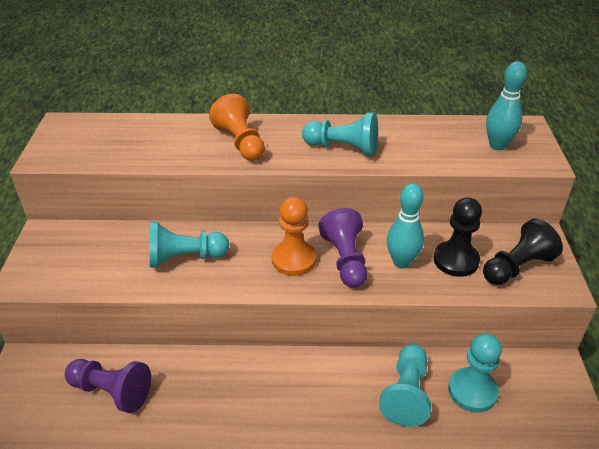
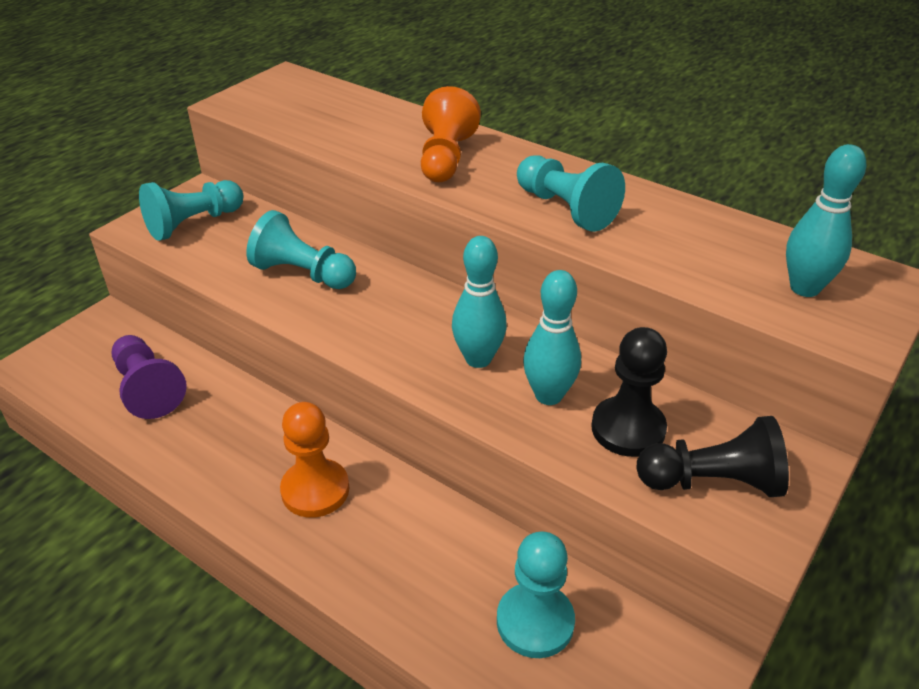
camera: 35 degrees right, 0 degrees up
(294, 259) = (417, 330): orange pawn -> orange pawn (315, 490)
(345, 260) = (478, 359): purple pawn -> turquoise bowling pin
(406, 394) = (445, 572): turquoise pawn -> turquoise pawn (194, 223)

